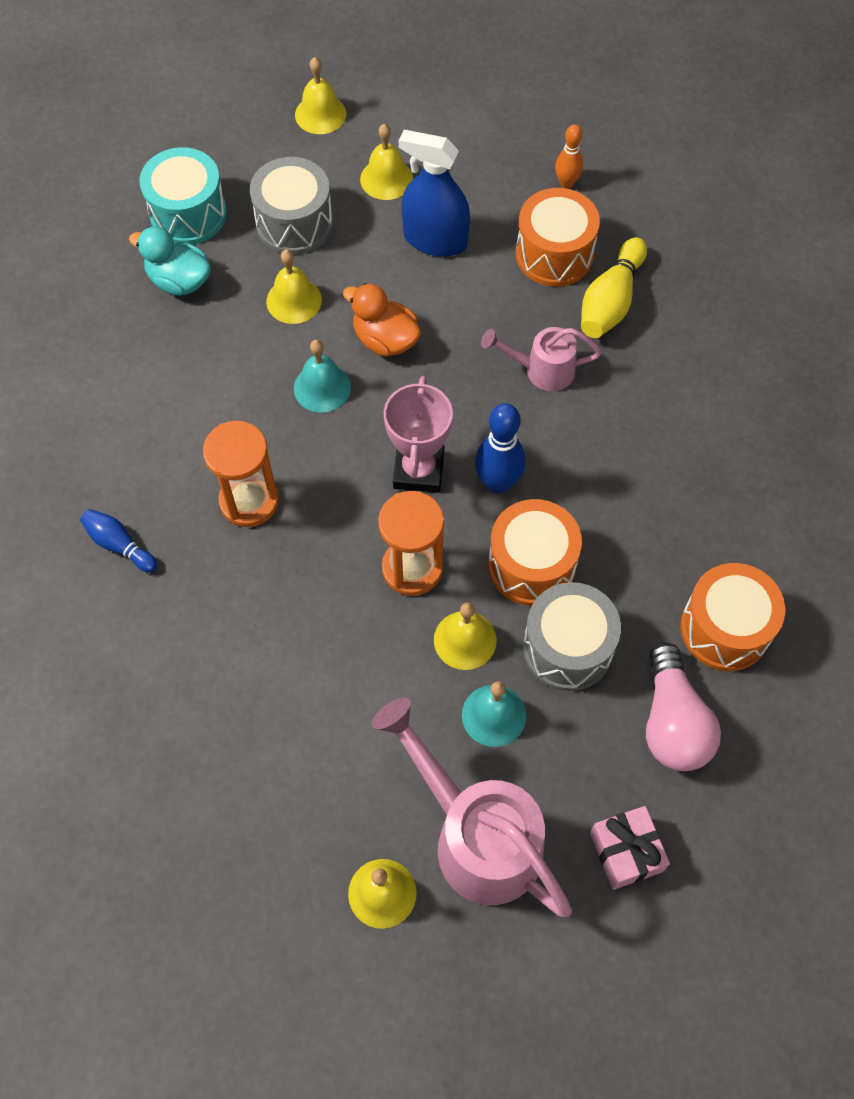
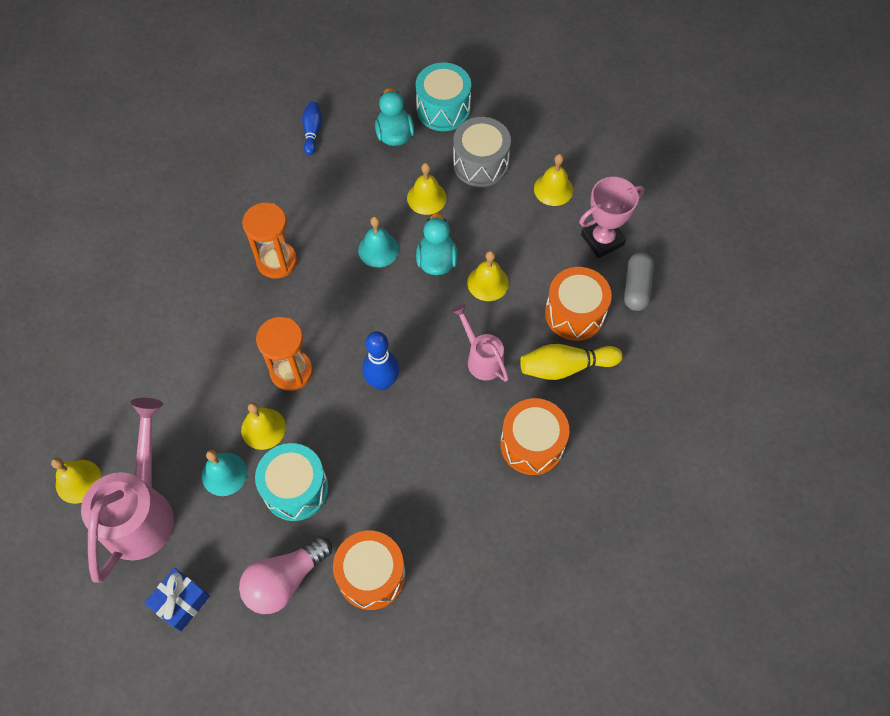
camera: 55 degrees right, 0 degrees up
(119, 545) = (206, 218): blue bowling pin -> blue bowling pin (312, 132)
(320, 114) = (571, 126): yellow bell -> yellow bell (488, 283)
(385, 340) = (436, 261): orange duck -> turquoise duck
(418, 470) = (359, 334): pink trophy -> pink trophy (602, 239)
(435, 240) = (530, 242): blue spray bottle -> none
(531, 565) = (338, 435): orange drum -> orange drum (532, 444)
(566, 183) = (636, 287): orange bowling pin -> grey capsule
(567, 648) = (295, 489): grey drum -> turquoise drum
(626, 852) = (181, 602): pink gift -> blue gift

